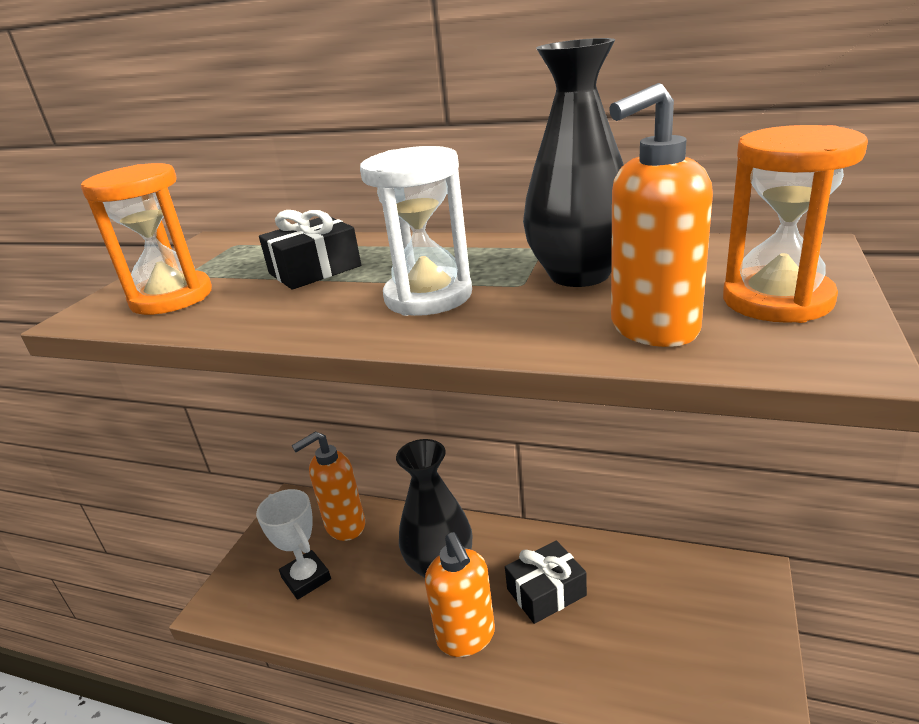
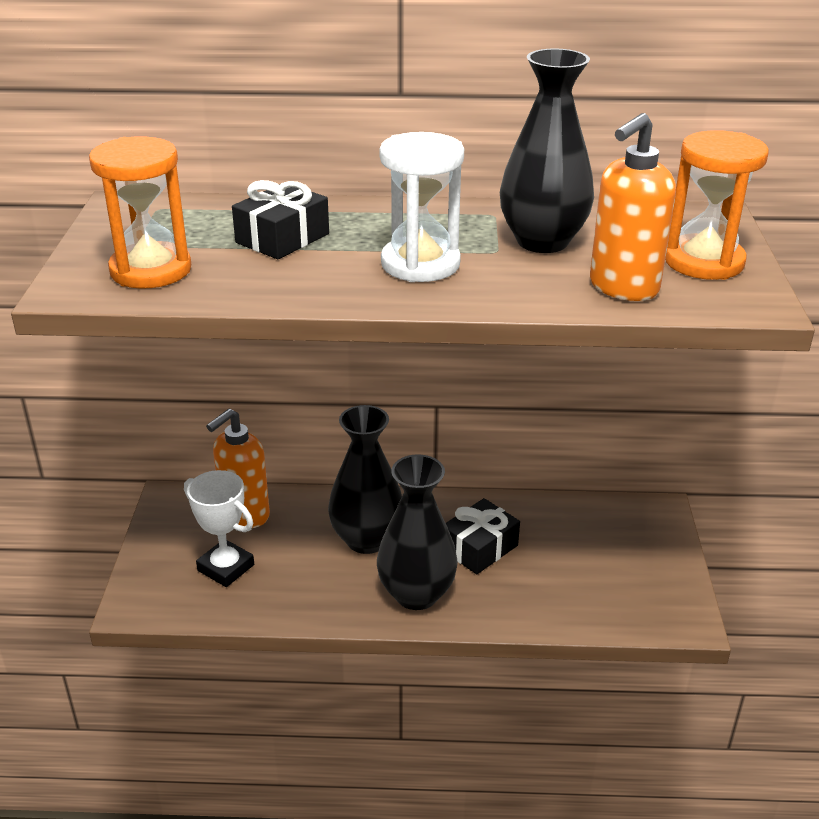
camera: 20 degrees left, 5 degrees up
(466, 637) = (416, 594): orange soap dispenser -> black vase

